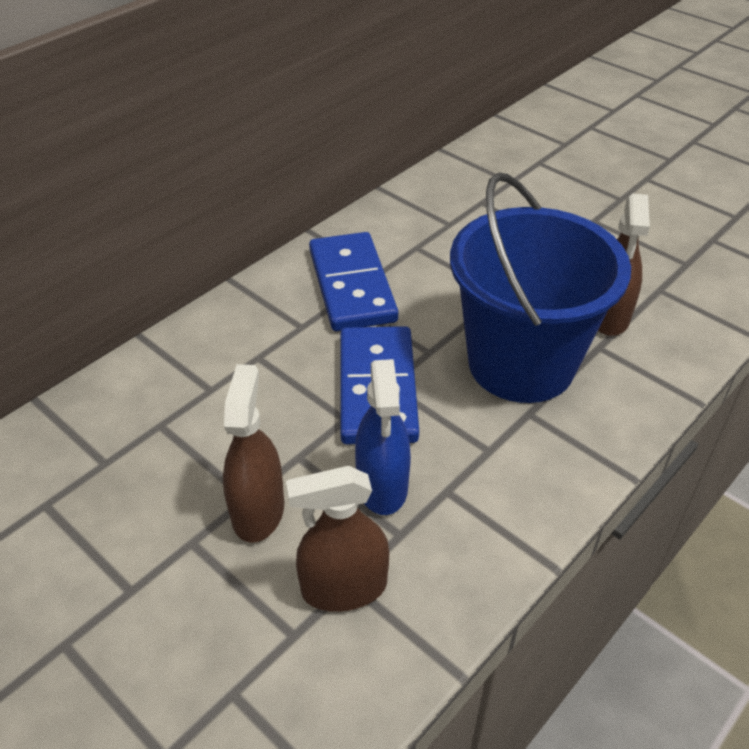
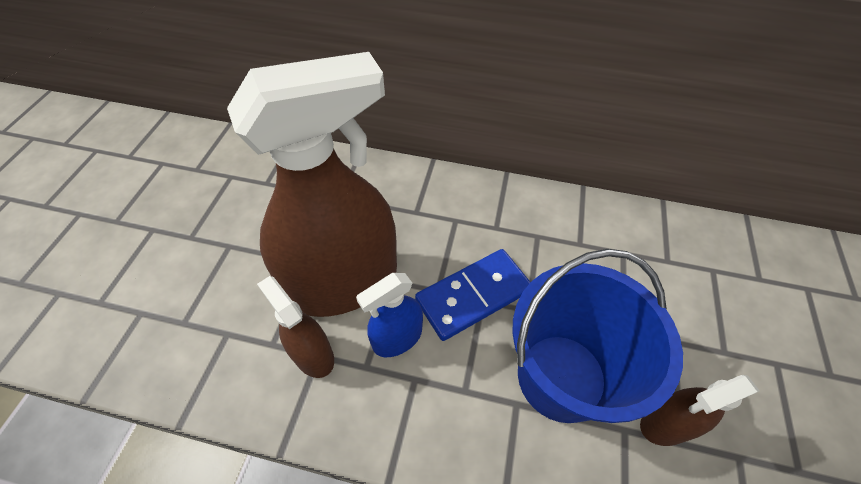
camera: 60 degrees right, 10 degrees up
(258, 511) = (344, 282): brown spray bottle -> brown spray bottle, size x2.20
(352, 285) = (553, 235): blue domino -> none

